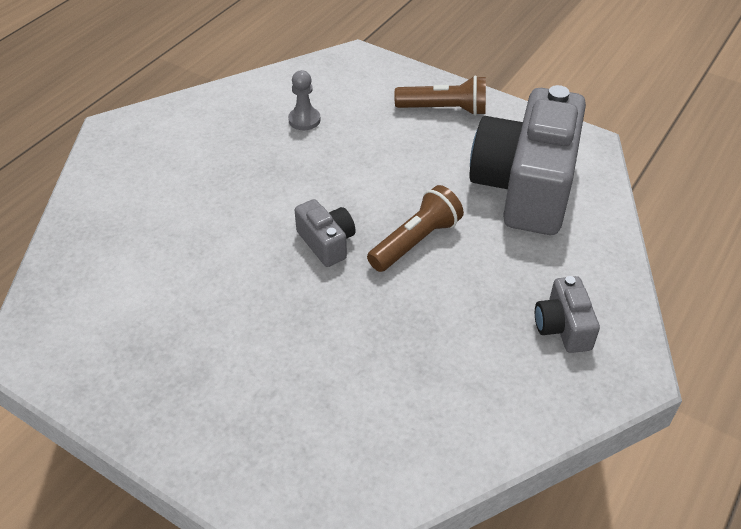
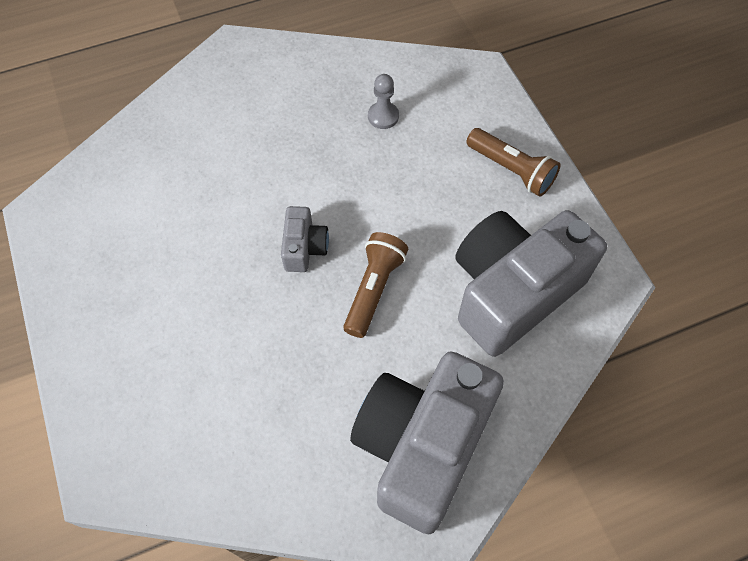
camera: 35 degrees right, 15 degrees up
(415, 241) = (373, 289): brown flashlight -> brown flashlight turned 60 degrees counterclockwise
(563, 327) = (422, 446): grey camera -> grey camera, size x2.28

